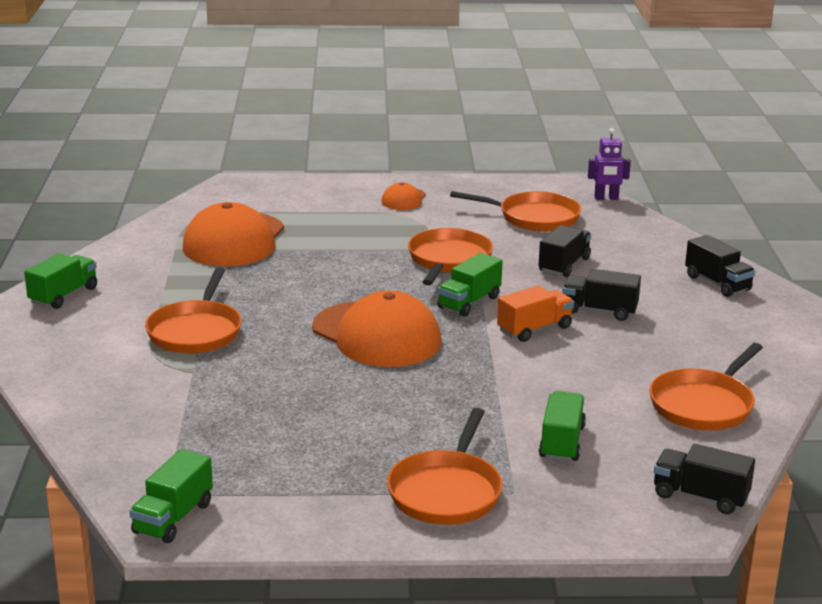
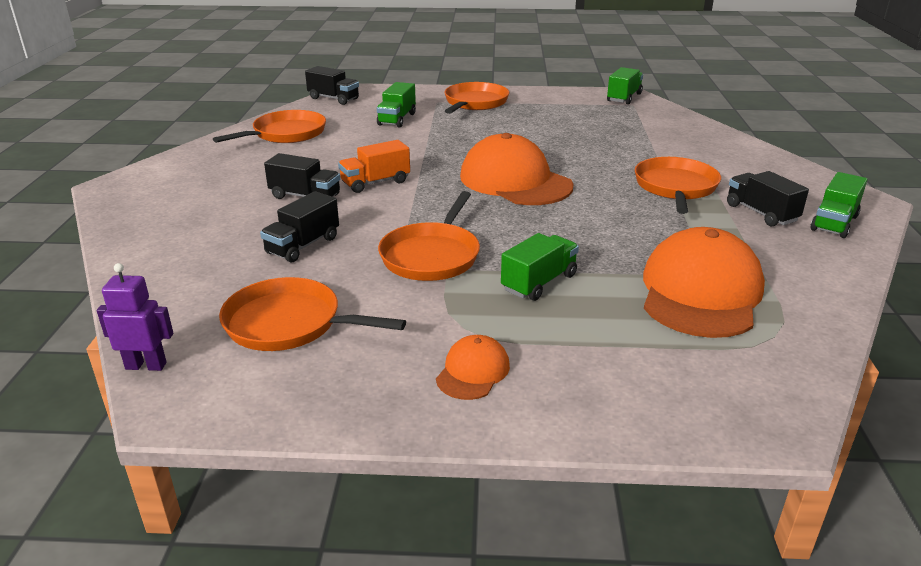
camera: 175 degrees left, 5 degrees up
(469, 302) = (425, 207): green truck -> green truck (539, 282)
(717, 283) = (159, 220): black truck -> black truck (761, 213)

